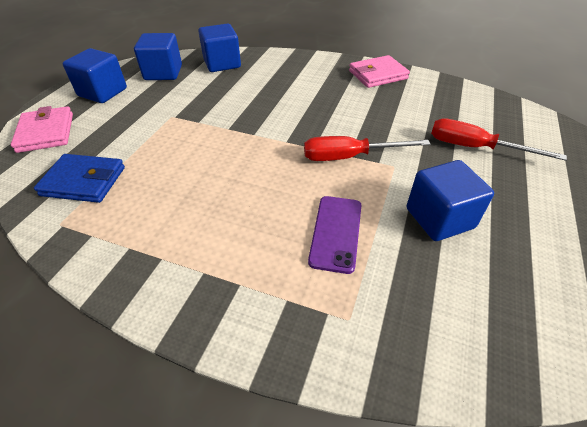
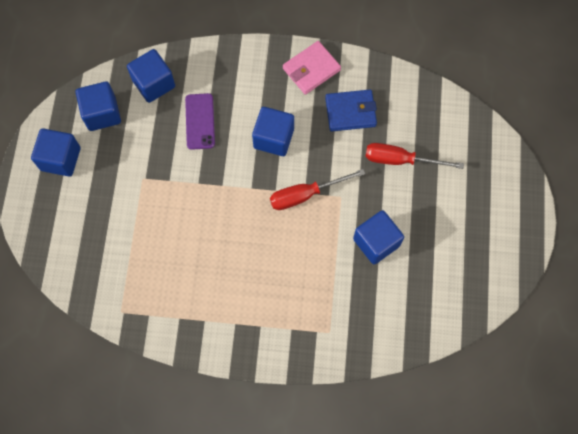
camera: 15 degrees left, 25 degrees up
(46, 132) = (46, 225): pink wallet -> none
(84, 181) = (113, 270): blue wallet -> blue wallet (350, 112)
(325, 110) = (273, 138): none -> blue cube
(336, 233) = (310, 272): purple phone -> purple phone (200, 121)

